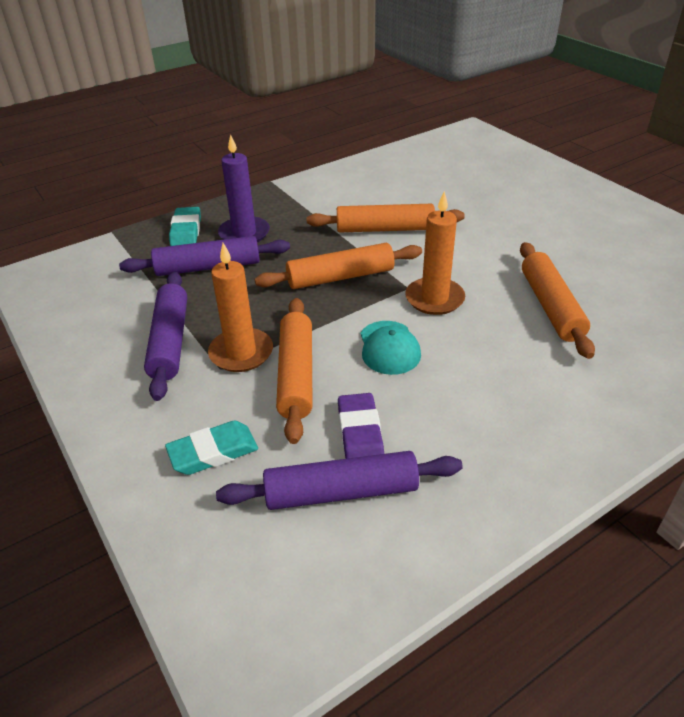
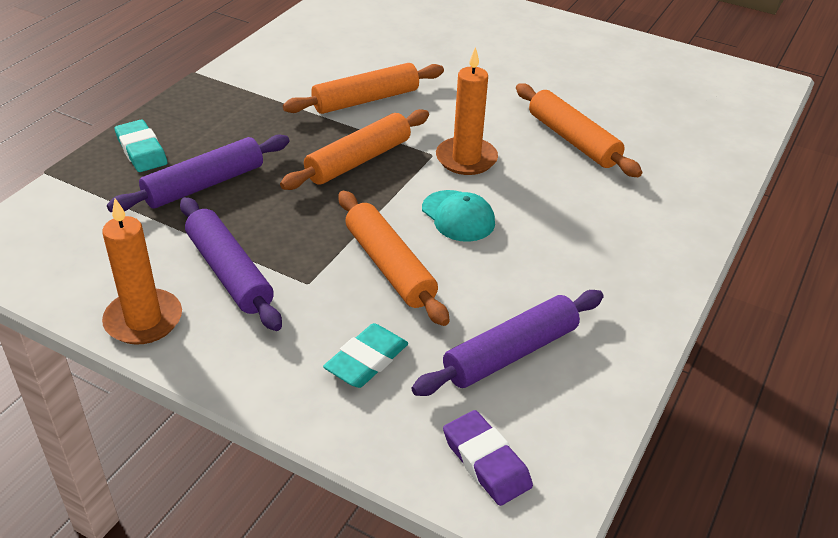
camera: 30 degrees left, 0 degrees up
(241, 353) = (317, 262): orange candle -> orange candle (143, 320)
(244, 233) = (215, 138): purple candle -> none
(360, 434) = (490, 300): purple eraser -> purple eraser (486, 462)

